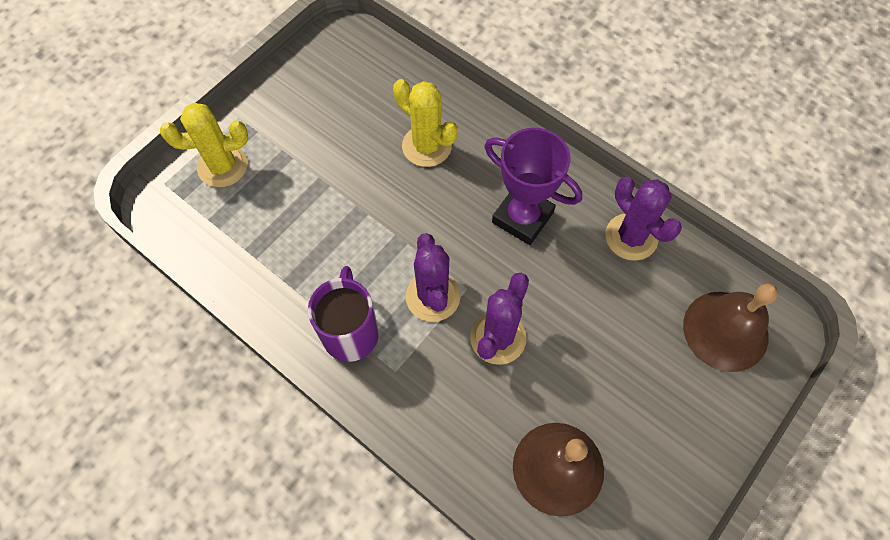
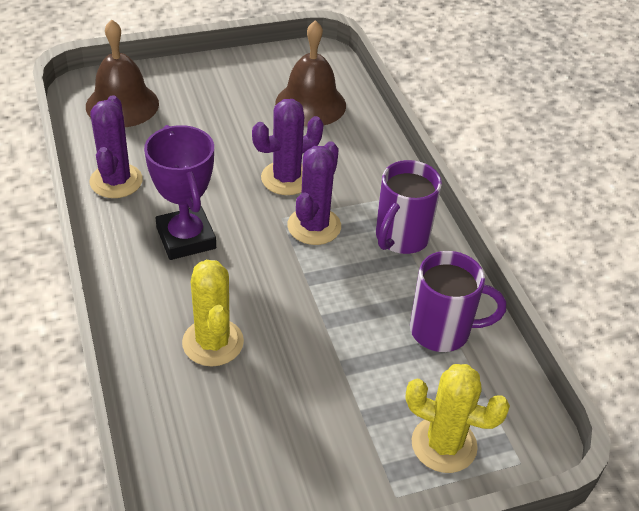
camera: 150 degrees left, 20 degrees down
(266, 256) = (442, 331): none -> purple mug

